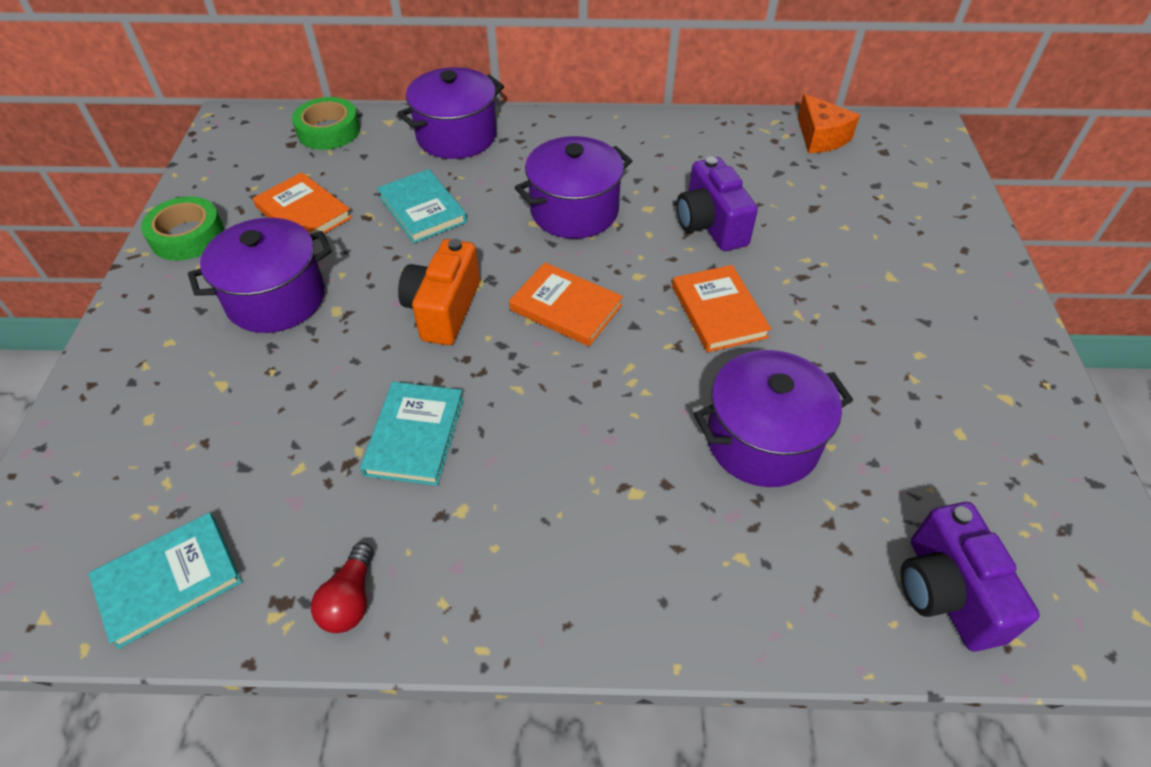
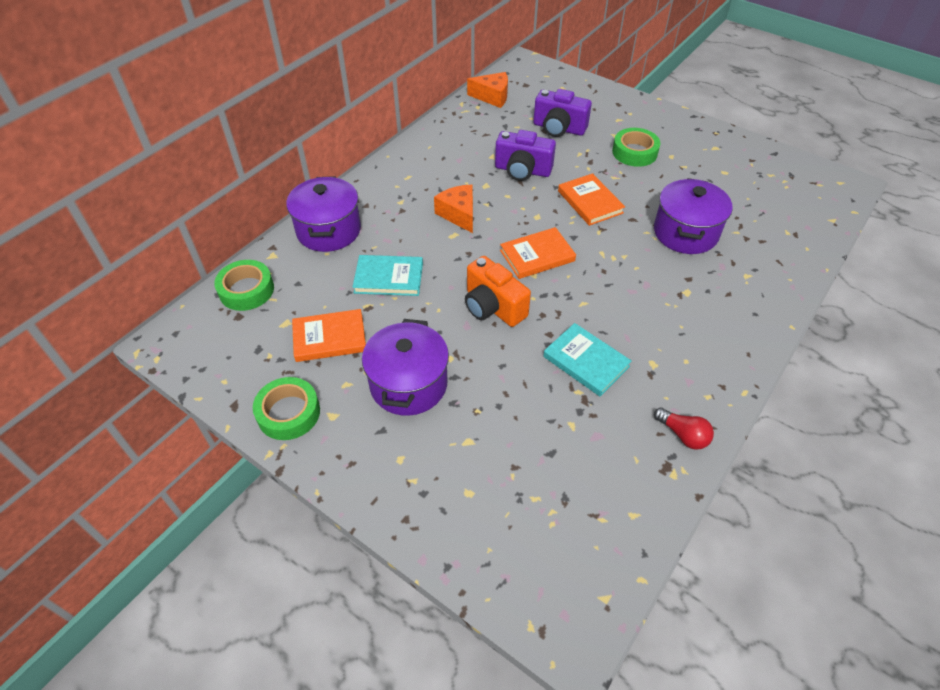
camera: 55 degrees left, 0 degrees up
(169, 581) = (617, 519): turquoise book -> none
(574, 211) = (459, 214): purple pot -> orange cheese
(718, 311) = (590, 202): orange book -> orange book turned 45 degrees clockwise
(877, 311) = (634, 152): none -> green tape
(946, 592) = (801, 225): purple camera -> purple camera (559, 128)

